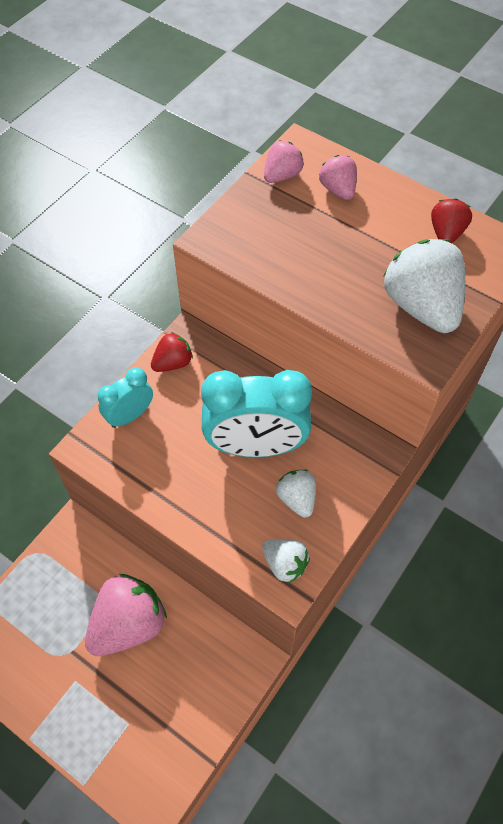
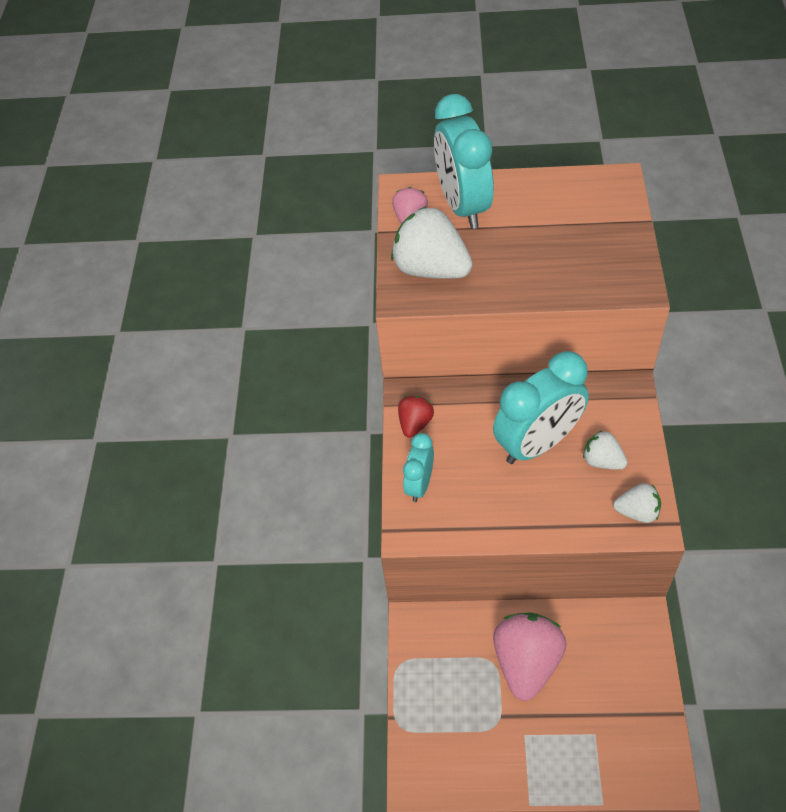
camera: 30 degrees left, 5 degrees down
(338, 190) = (463, 206): pink strawberry -> turquoise clock
(421, 306) = (602, 254): white strawberry -> white strawberry (431, 269)
(446, 233) = (570, 193): red strawberry -> none

